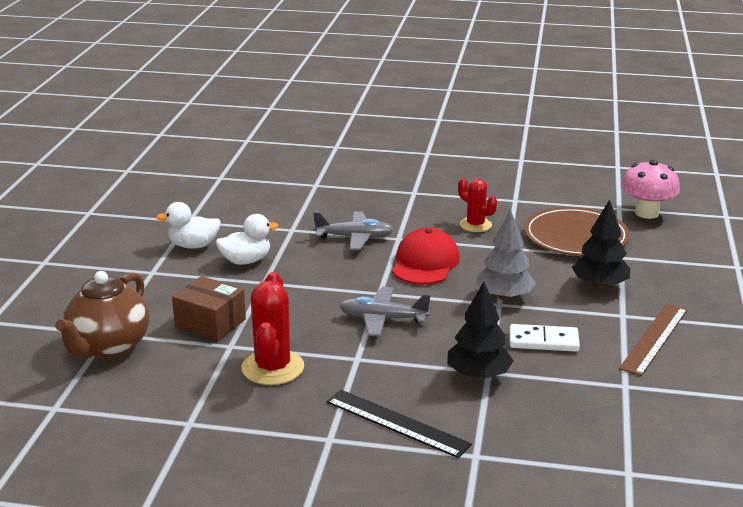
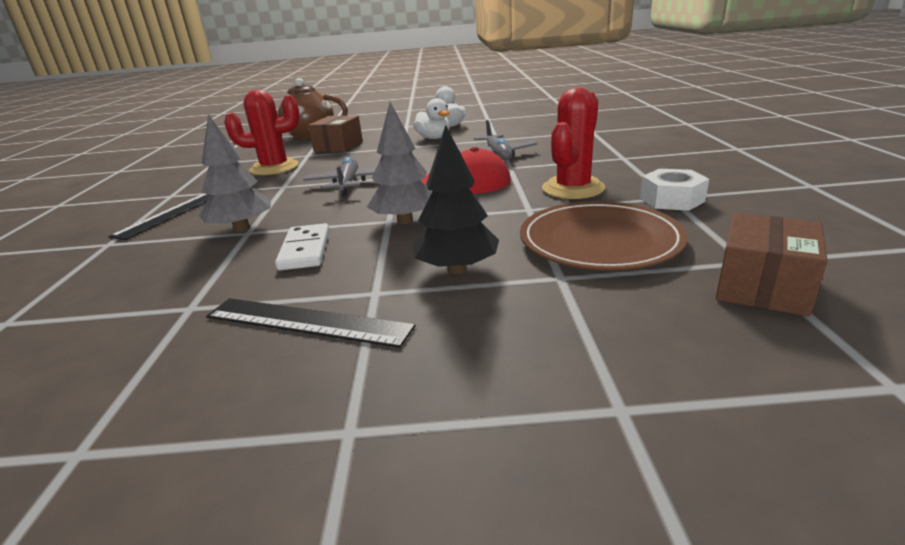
camera: 80 degrees right, 0 degrees up
(475, 225) = (573, 188): red cactus -> red cactus, size x1.56
(478, 375) = (242, 229): black tree -> grey tree
(520, 201) = (672, 199): none -> white nut
(647, 213) = (762, 287): pink mushroom -> brown box
(654, 338) = (307, 321): brown ruler -> black ruler

